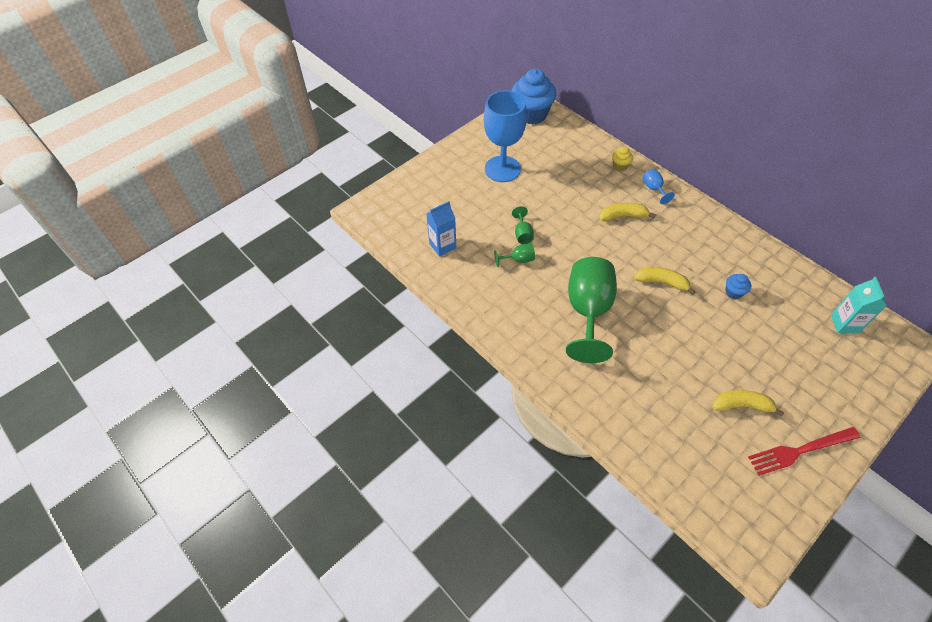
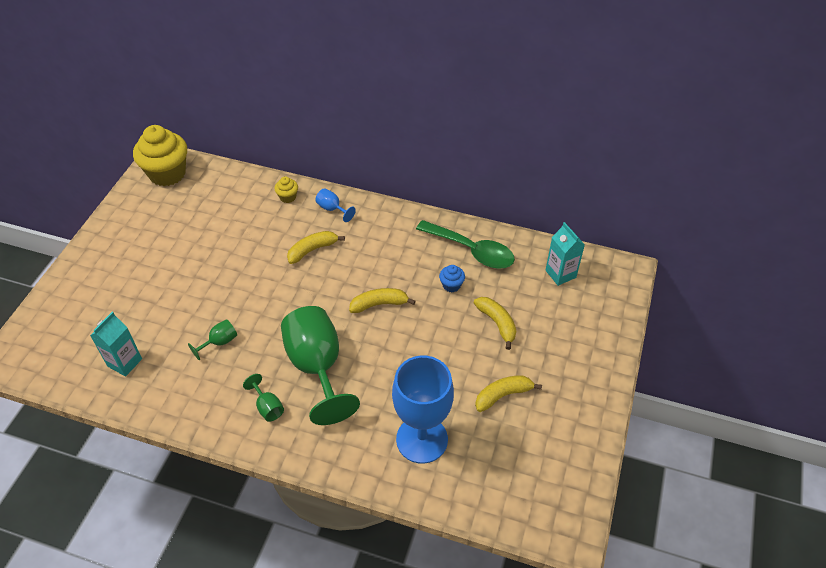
camera: 30 degrees left, 5 degrees down
(442, 246) = (124, 362): blue carton -> turquoise carton
(502, 169) = (159, 247): blue goblet -> blue goblet (422, 439)
(522, 234) = (212, 312): green goblet -> green goblet (267, 407)
(531, 114) = (167, 173): blue cupcake -> yellow cupcake
(763, 342) = (497, 323): none -> yellow banana
(765, 270) = (471, 250): none -> green spoon
(800, 451) = (570, 414): red fork -> none

